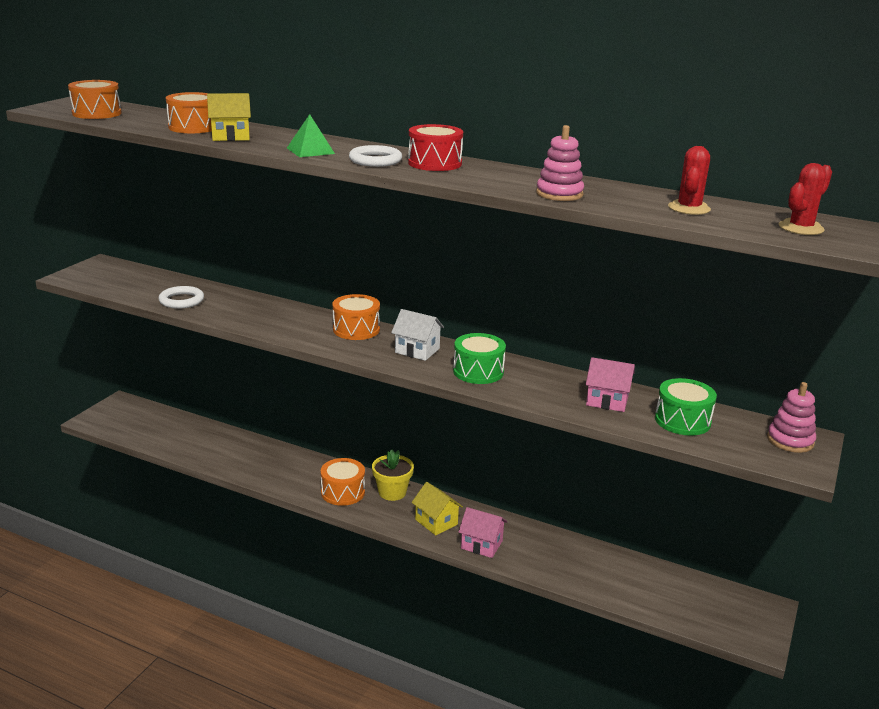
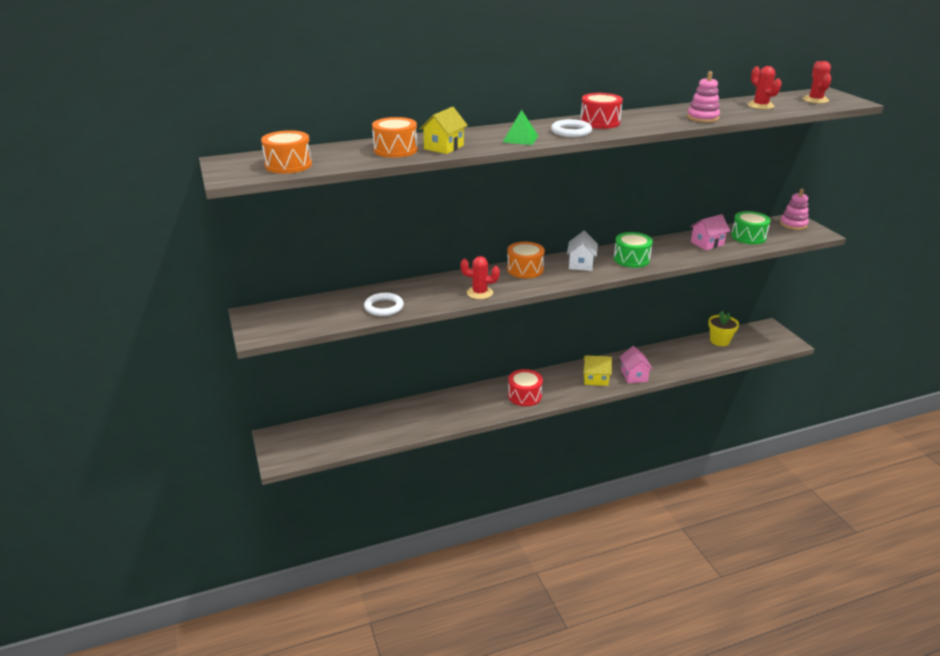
camera: 45 degrees left, 5 degrees up
(271, 327) = (479, 293): none -> red cactus
(343, 492) = (524, 395): orange drum -> red drum
(392, 492) = (547, 379): yellow flower pot -> yellow flower pot (719, 341)
(417, 350) = (581, 264): white house -> white house turned 60 degrees counterclockwise
(481, 545) = (634, 375): pink house -> pink house turned 75 degrees counterclockwise

